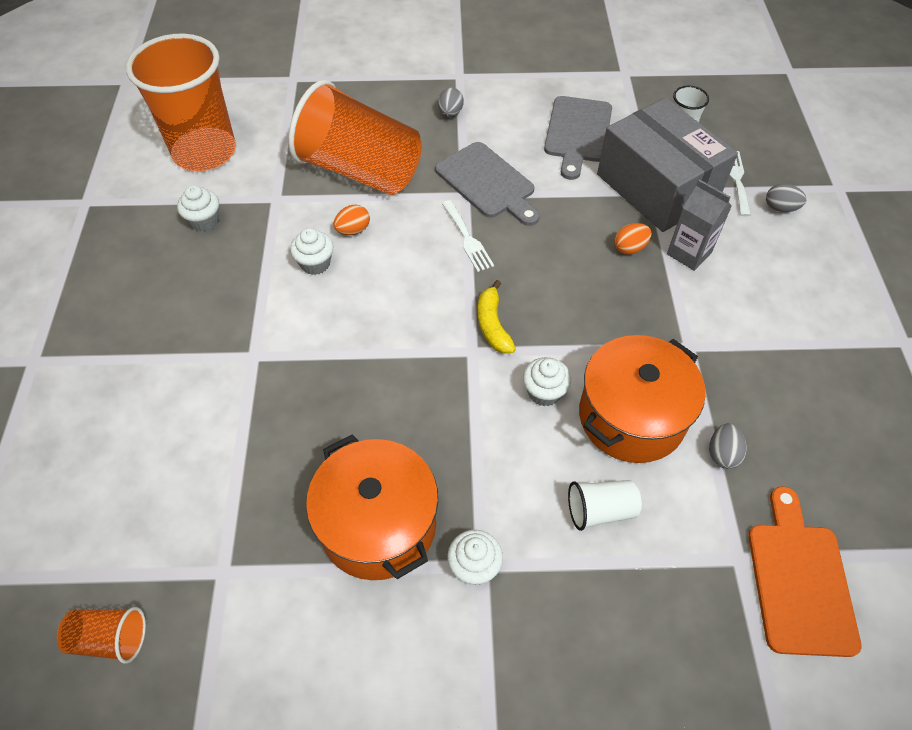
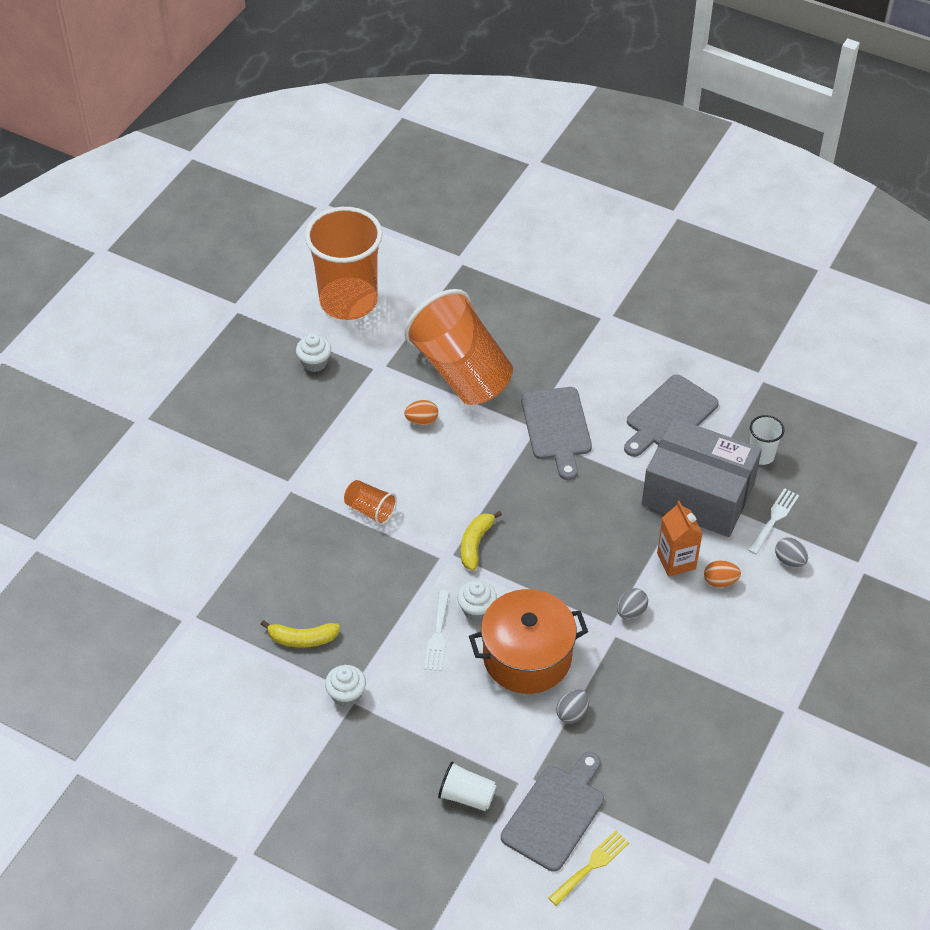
camera: 30 degrees right, 5 degrees down
(110, 638) = (103, 623): orange cup -> orange cup (370, 510)
(315, 263) = (376, 435): white cupcake -> none
(378, 524) = (302, 639): orange pot -> yellow banana
(450, 113) = (572, 350): grey egg -> grey egg (631, 611)
(467, 239) = (506, 468): white fork -> white fork (438, 635)
(600, 510) = (455, 704): white cup -> white cup (467, 796)
(629, 248) = (630, 534): orange egg -> orange egg (720, 581)
(657, 187) = (698, 494): grey box -> grey box turned 60 degrees counterclockwise
(689, 253) = (676, 561): grey carton -> orange carton
(799, 580) = (555, 814): orange cutting board -> grey cutting board
(884, 622) = (591, 865): none -> yellow fork

